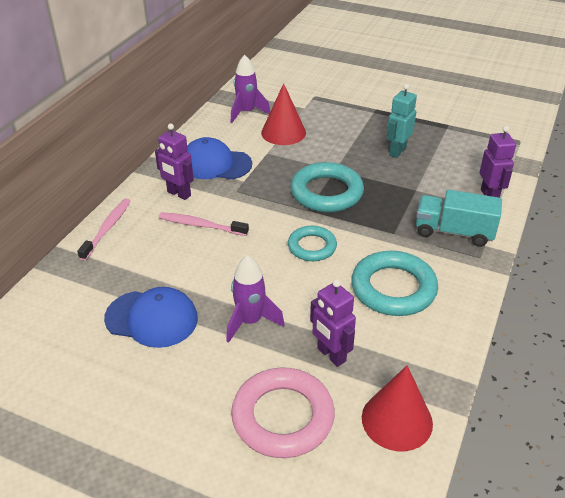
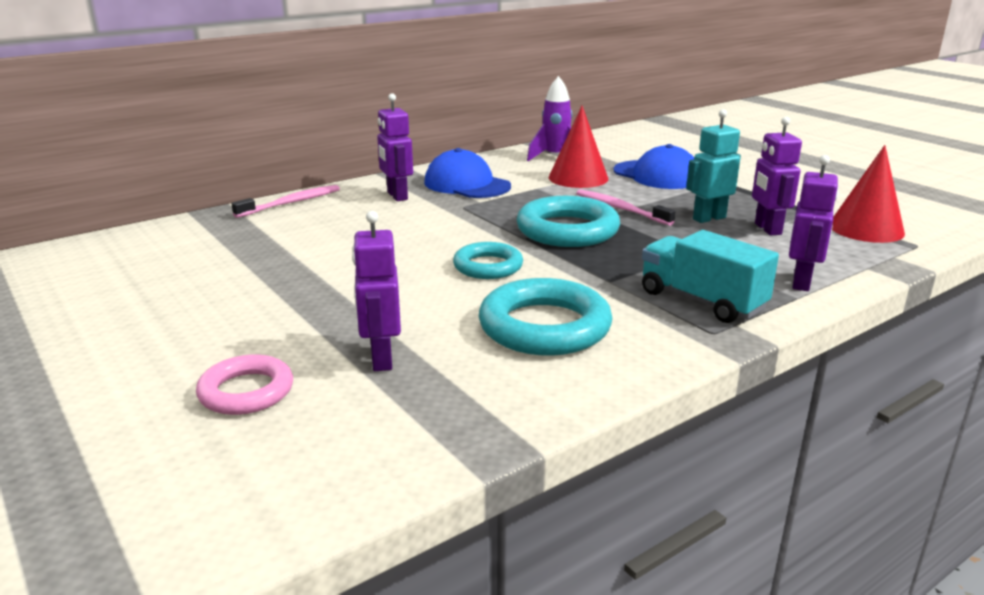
camera: 30 degrees right, 15 degrees down
(152, 318) = (234, 272): blue cap -> blue cap (657, 175)
(201, 225) = (386, 222): pink toothbrush -> pink toothbrush (620, 209)
(250, 321) = (330, 304): purple rocket -> none
(283, 417) = (246, 391): pink ring -> pink ring, size x0.61
(397, 420) = (378, 446): red cone -> red cone (866, 229)
(436, 151) = (767, 229): none -> purple robot

